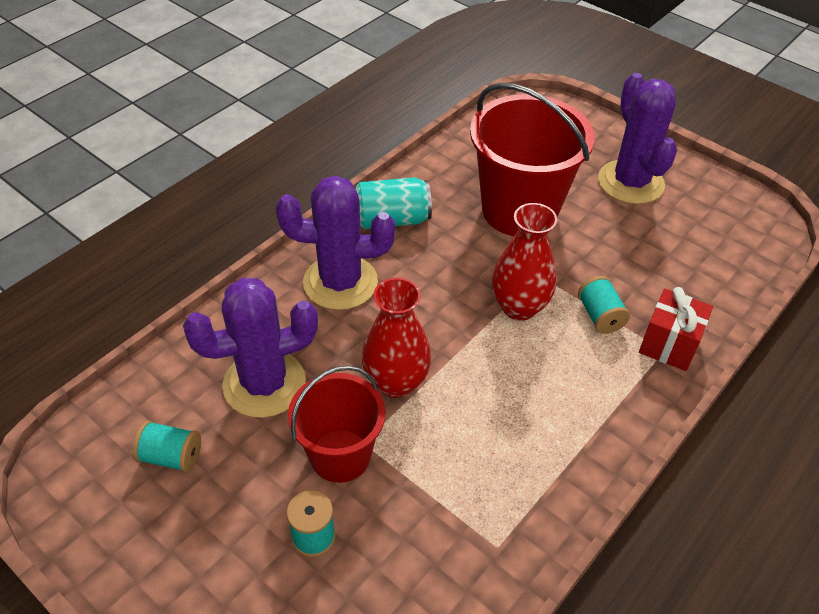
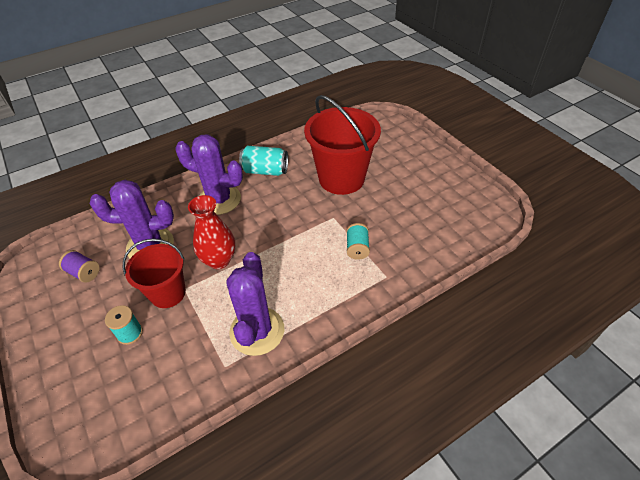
camera: 20 degrees right, 0 degrees up
(171, 457) = (84, 272): turquoise spool -> purple spool
(519, 307) = (311, 233): red vase -> none
(630, 182) = (418, 174): purple cactus -> purple cactus (257, 331)
(669, 344) = (391, 274): red gift -> none

